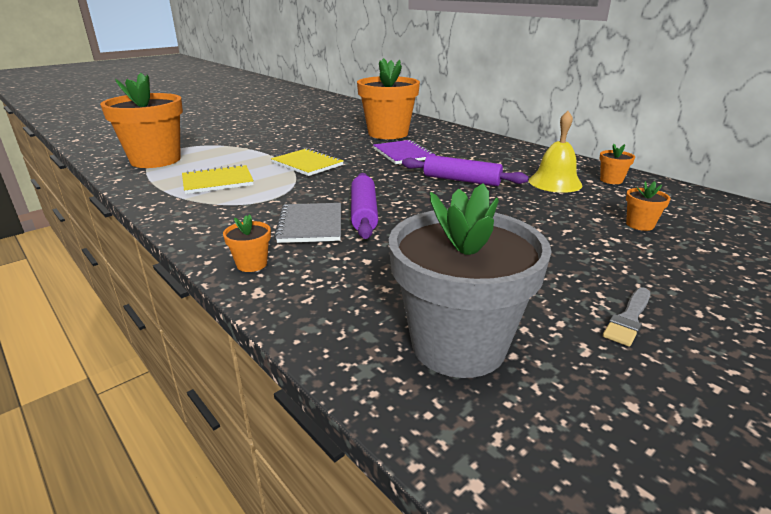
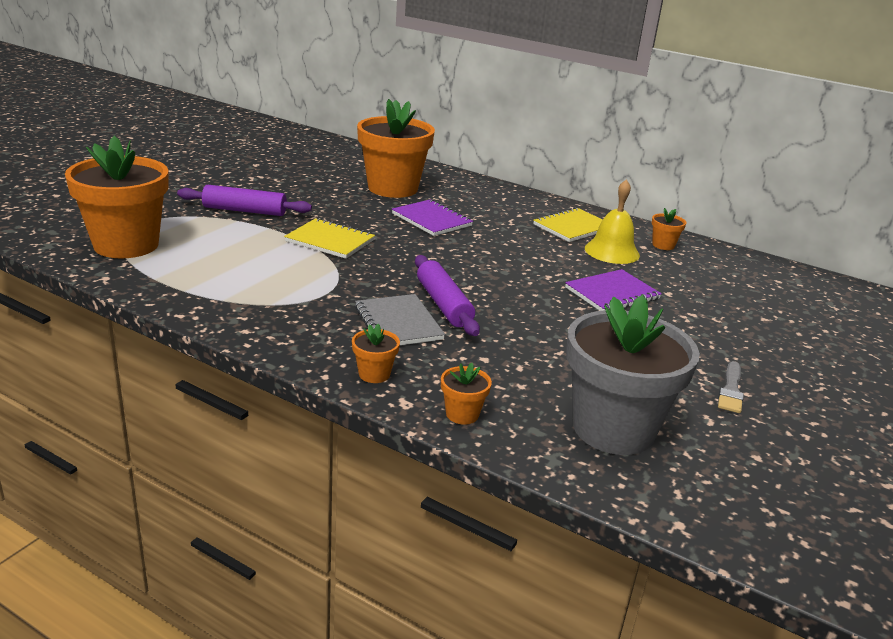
camera: 20 degrees left, 0 degrees up
(217, 181) = (241, 273): yellow notebook -> yellow notebook (573, 227)
(461, 180) = (517, 254): purple rolling pin -> purple rolling pin (244, 211)
(535, 215) = (612, 293): none -> purple notebook
(640, 225) = (707, 297): orange flower pot -> orange flower pot (462, 414)

